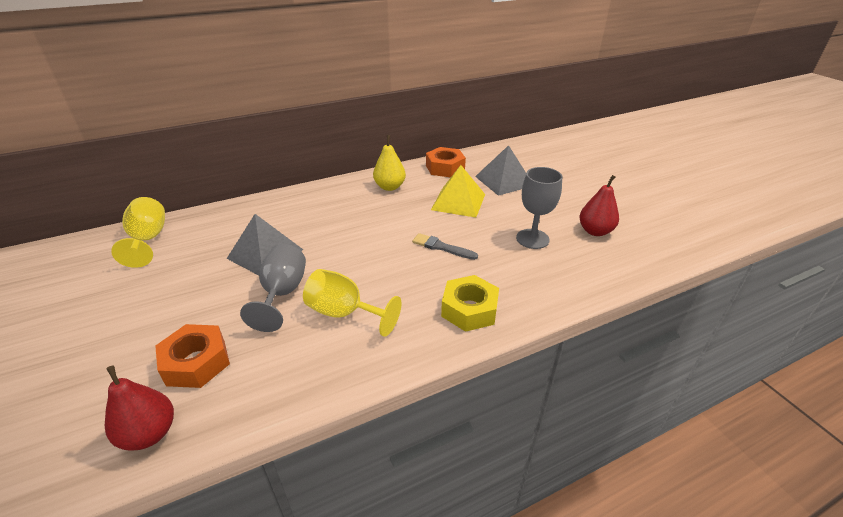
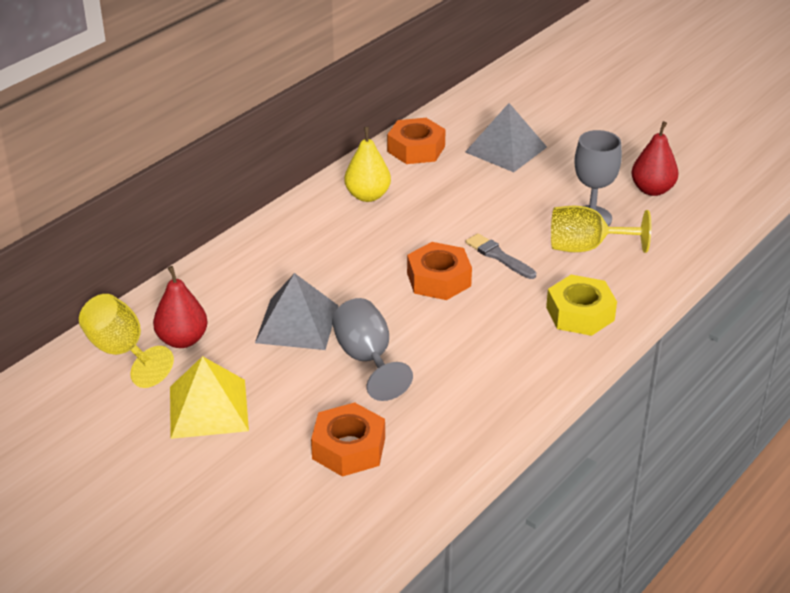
camera: 25 degrees left, 0 degrees up
(149, 434) = (374, 513): red pear -> red pear (182, 340)
(344, 313) = (455, 357): yellow goblet -> yellow goblet (586, 247)
(385, 251) = (438, 279): none -> orange nut
(442, 247) = (498, 256): grey brush -> grey brush turned 45 degrees clockwise
(458, 202) = (472, 193): yellow pyramid -> yellow pyramid (208, 408)

